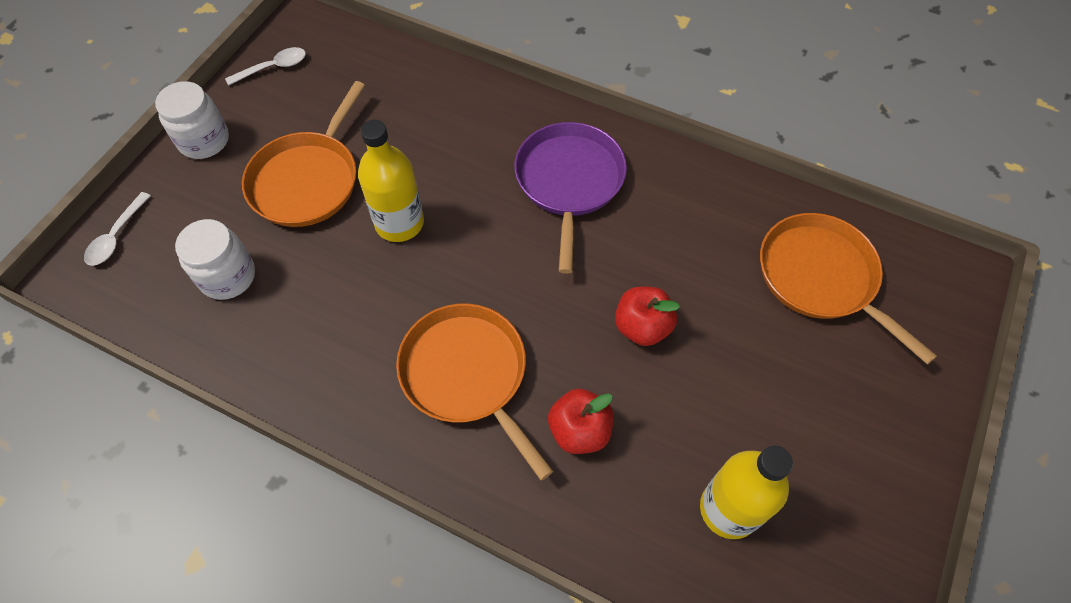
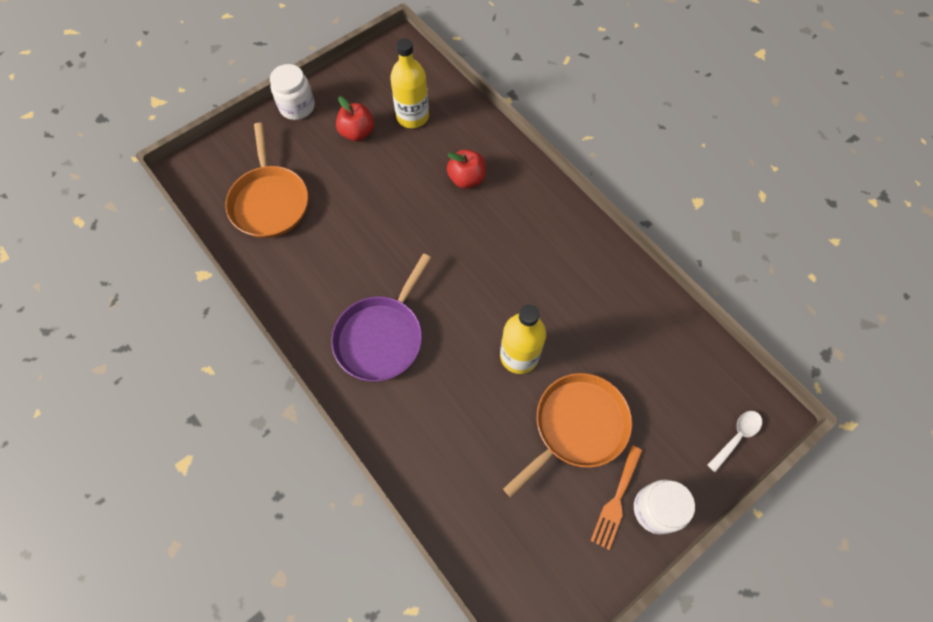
camera: 155 degrees left, 5 degrees up
(228, 276) = (654, 365): white jar -> white jar (297, 107)
(248, 133) = (616, 500): none -> orange fork
(273, 68) = (577, 576): white spoon -> none
(467, 375) = (515, 233): orange pan -> none
(642, 327) = (397, 218): red apple -> red apple (357, 133)

